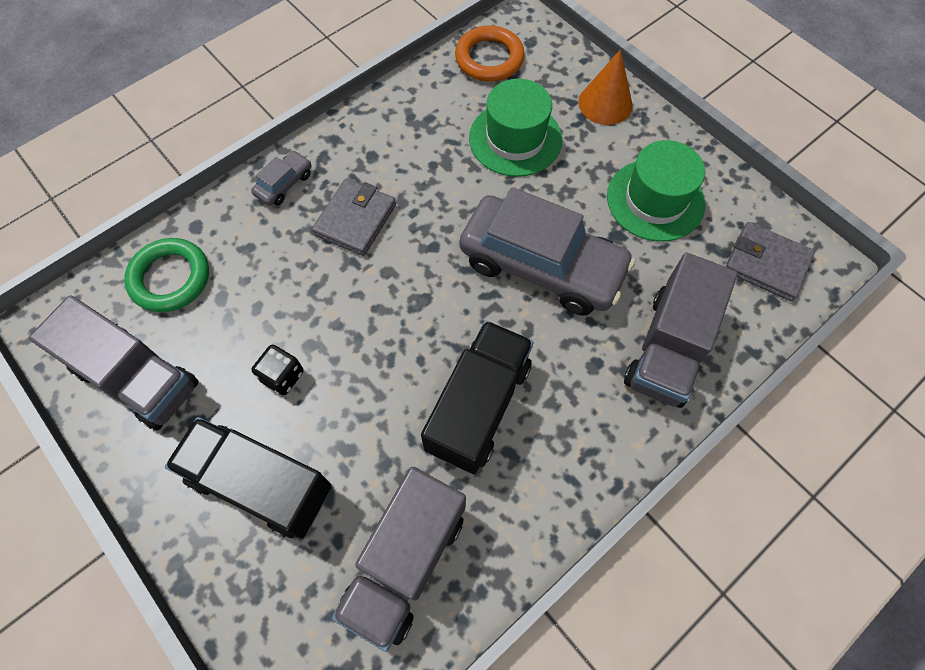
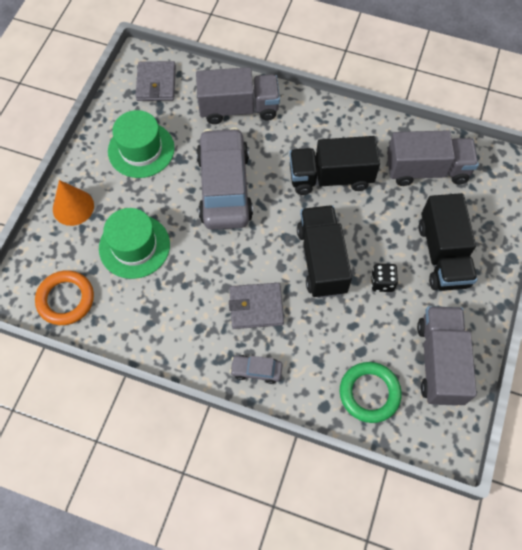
camera: 120 degrees left, 0 degrees up
(363, 322) = (321, 260): none -> black truck

